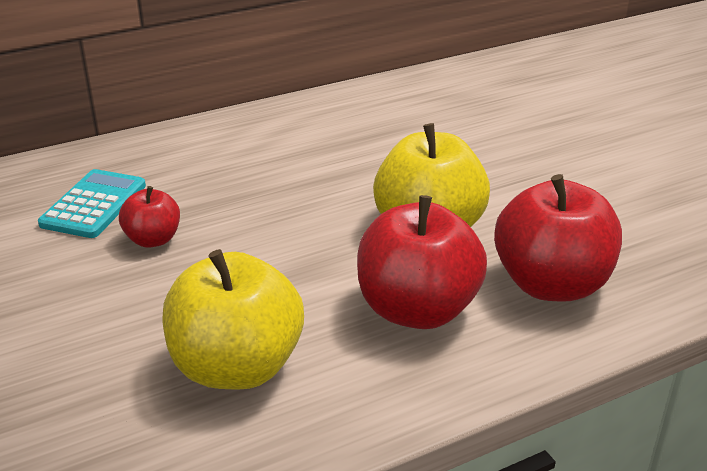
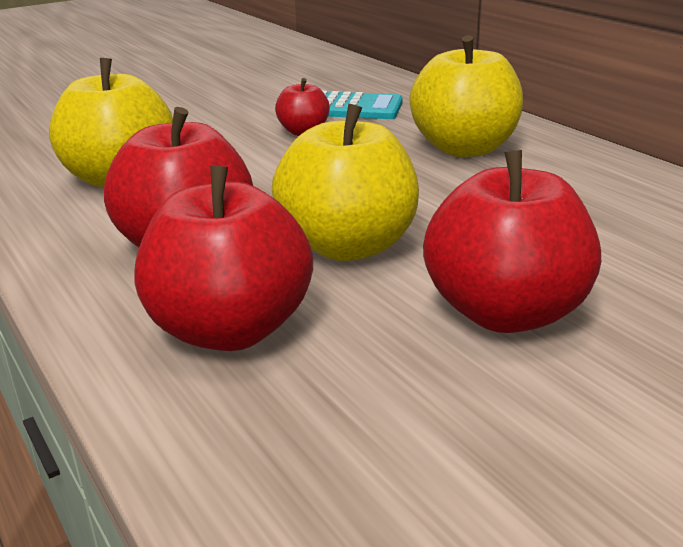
camera: 85 degrees right, 5 degrees down
(247, 158) = (464, 148): none -> yellow apple
(525, 179) = (505, 312): none -> red apple

